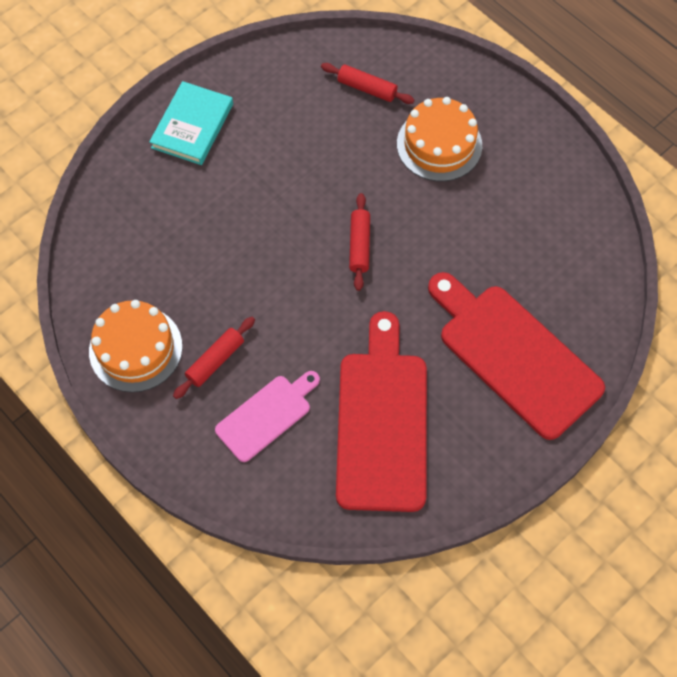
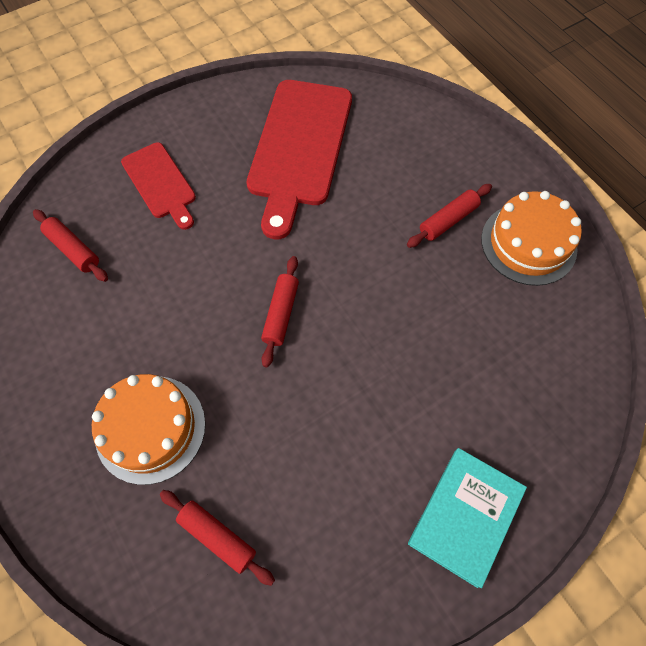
camera: 170 degrees left, 0 degrees up
(267, 415) = (402, 168): pink cutting board -> none
(514, 355) = (160, 183): red cutting board -> red cutting board, size x0.56
(568, 273) = (73, 250): none -> red rolling pin

